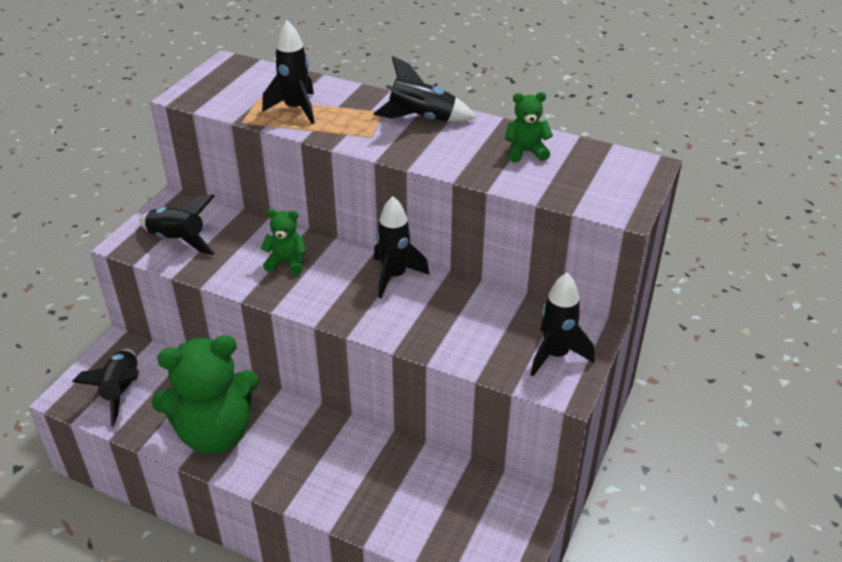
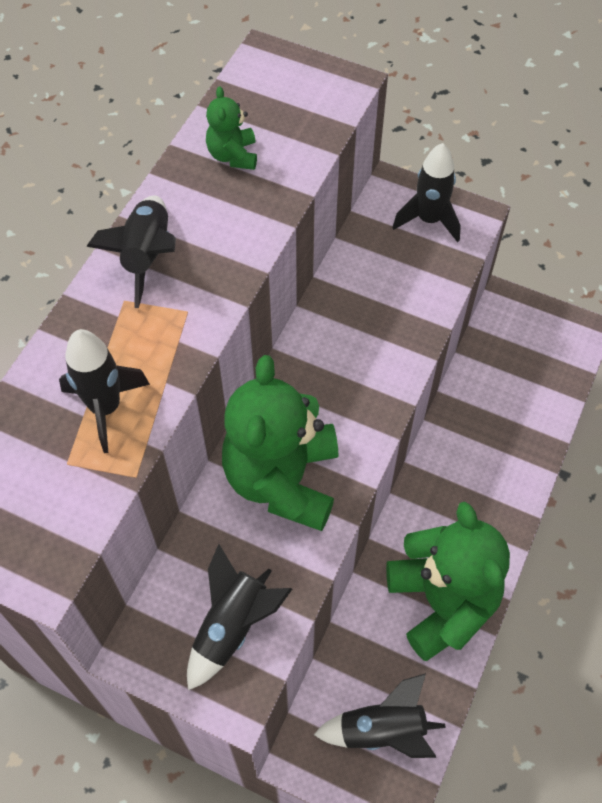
camera: 90 degrees left, 20 degrees up
(286, 262) = (282, 479): green teddy bear -> green teddy bear, size x2.20
(394, 276) = (309, 360): black rocket -> none

